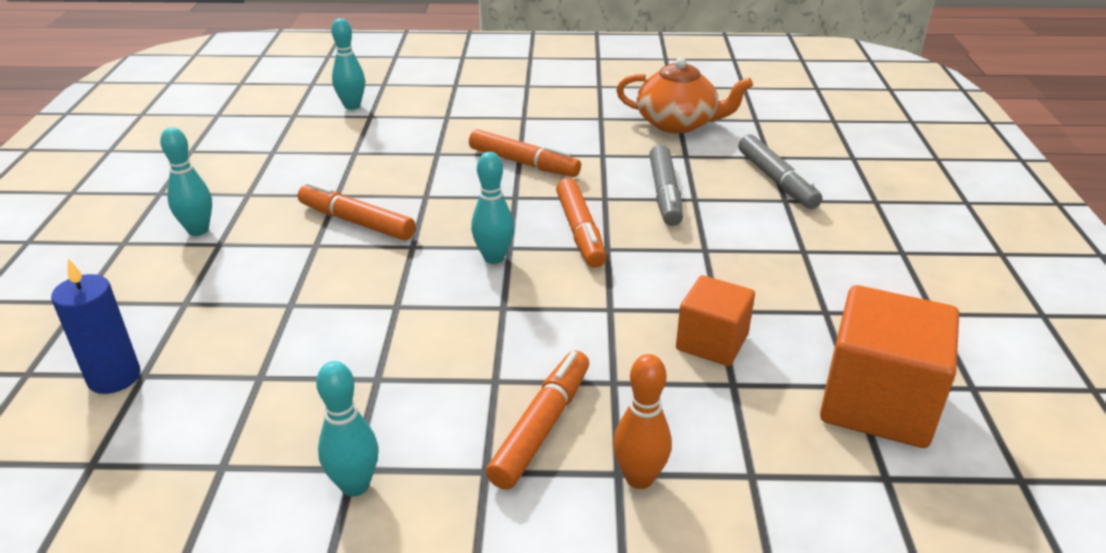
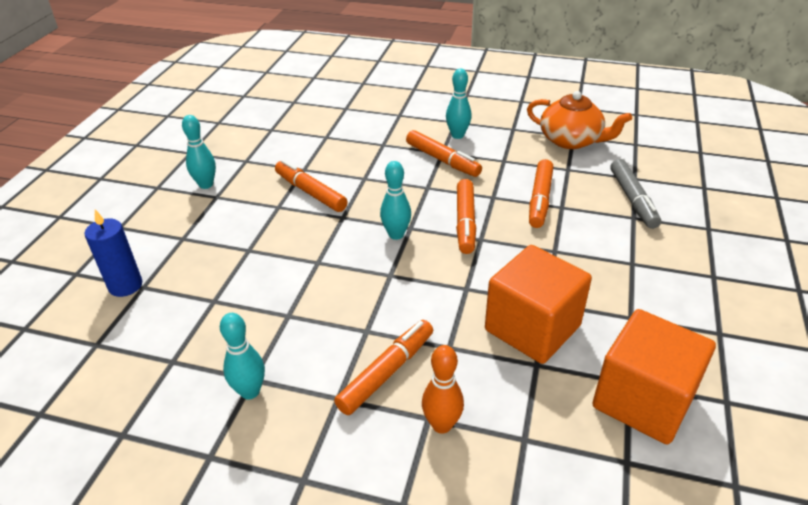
camera: 15 degrees right, 5 degrees up
(352, 106) = (335, 99): turquoise bowling pin -> turquoise bowling pin (457, 135)
(665, 194) = (540, 199): grey marker -> orange marker
(712, 342) = (532, 328): orange cube -> orange cube, size x1.63

